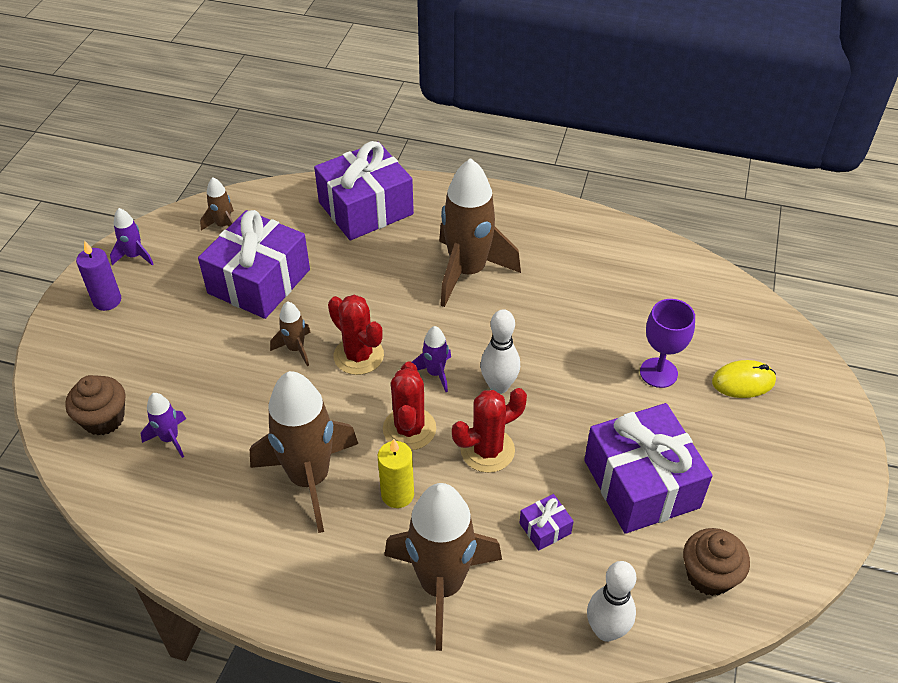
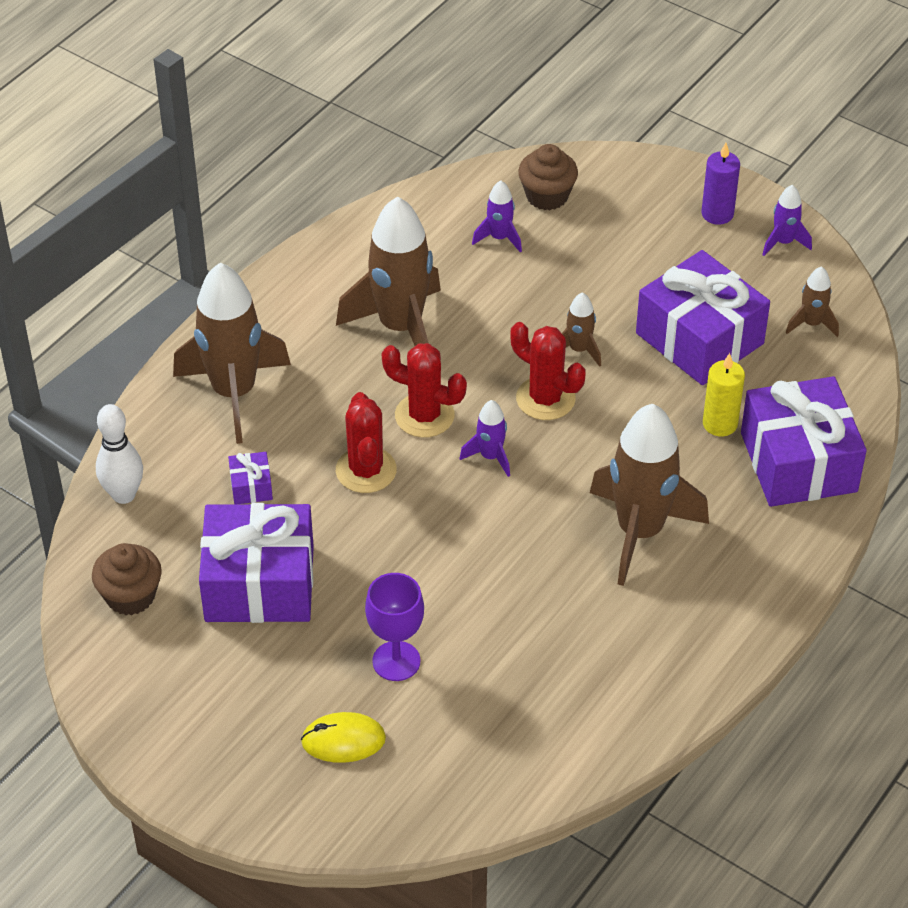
camera: 110 degrees right, 0 degrees up
(358, 356) = (545, 399): red cactus -> red cactus turned 60 degrees clockwise
(397, 494) = (349, 387): yellow candle -> yellow candle (720, 424)
(499, 386) = (446, 506): white bowling pin -> none
(743, 382) = (343, 740): yellow mouse -> yellow mouse turned 75 degrees clockwise

